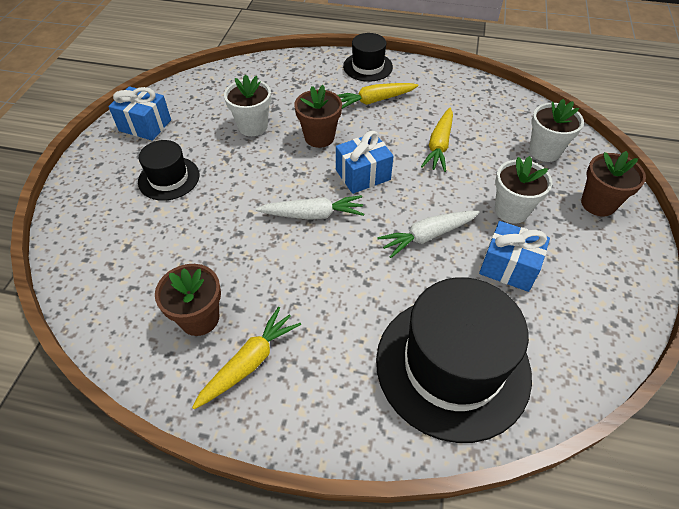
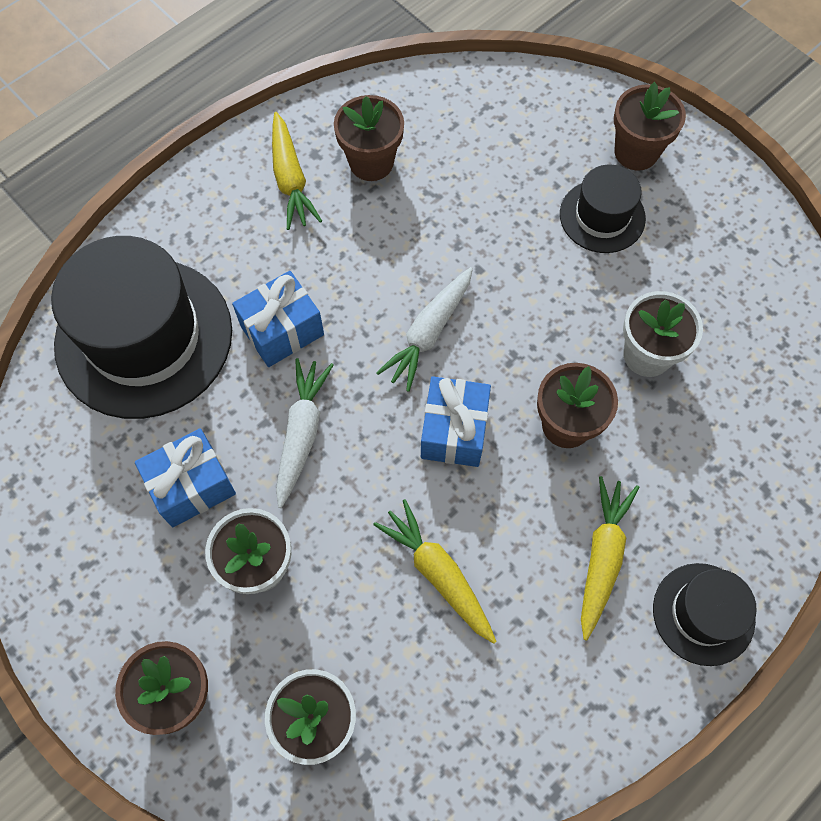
camera: 125 degrees right, 15 degrees up
(105, 184) = (636, 152): none -> brown flower pot
(145, 125) = (732, 231): blue gift -> blue gift (282, 330)

